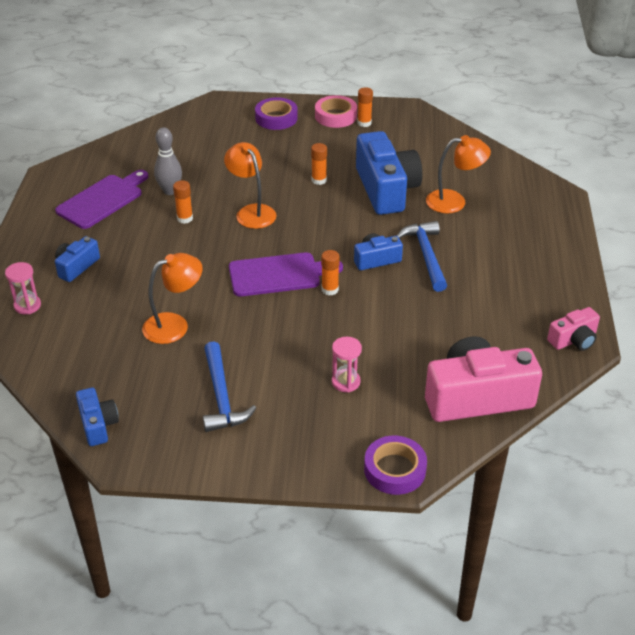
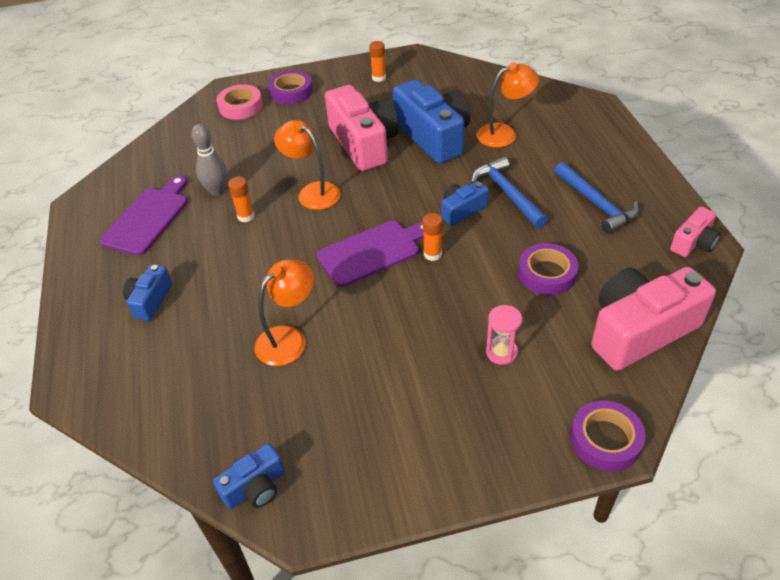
camera: 15 degrees left, 5 degrees up
(27, 306) = (112, 362): pink hourglass -> none
(98, 424) = (255, 487): blue camera -> blue camera turned 90 degrees clockwise
(221, 396) = (379, 409): blue hammer -> blue hammer (596, 204)
(319, 180) = (364, 143): orange glue stick -> pink camera
(335, 116) = (348, 77): pink tape -> pink tape (240, 106)
(422, 331) = (547, 274): none -> purple tape

